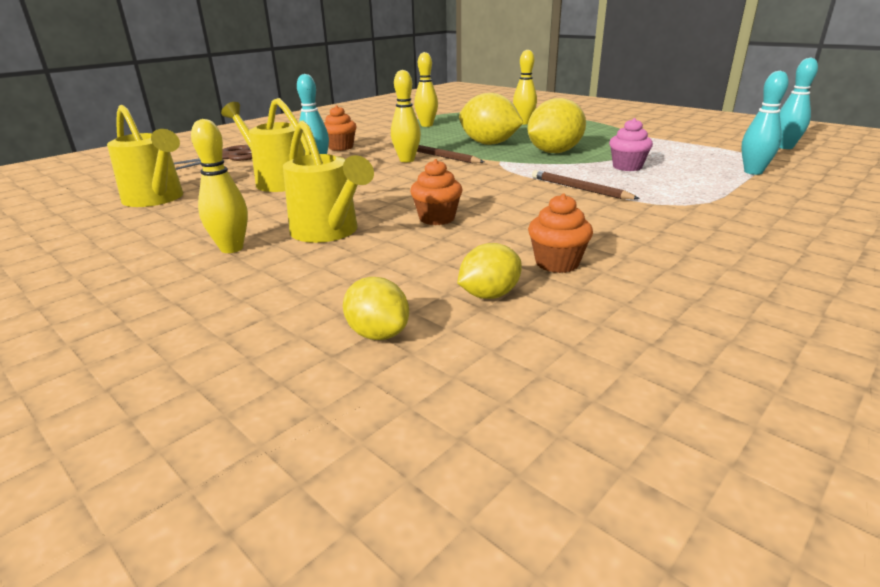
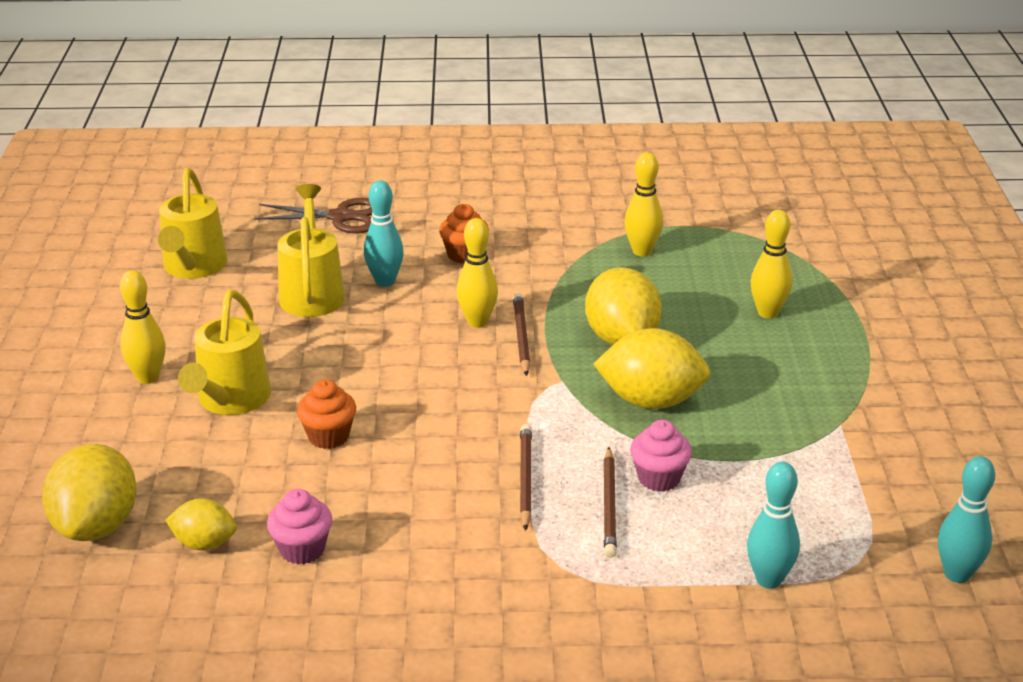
camera: 45 degrees right, 5 degrees up
(378, 334) = (96, 526): yellow lemon -> yellow lemon, size x1.76
(557, 263) = (302, 549): orange cupcake -> pink cupcake
(637, 180) = (609, 505): none -> brown pencil

